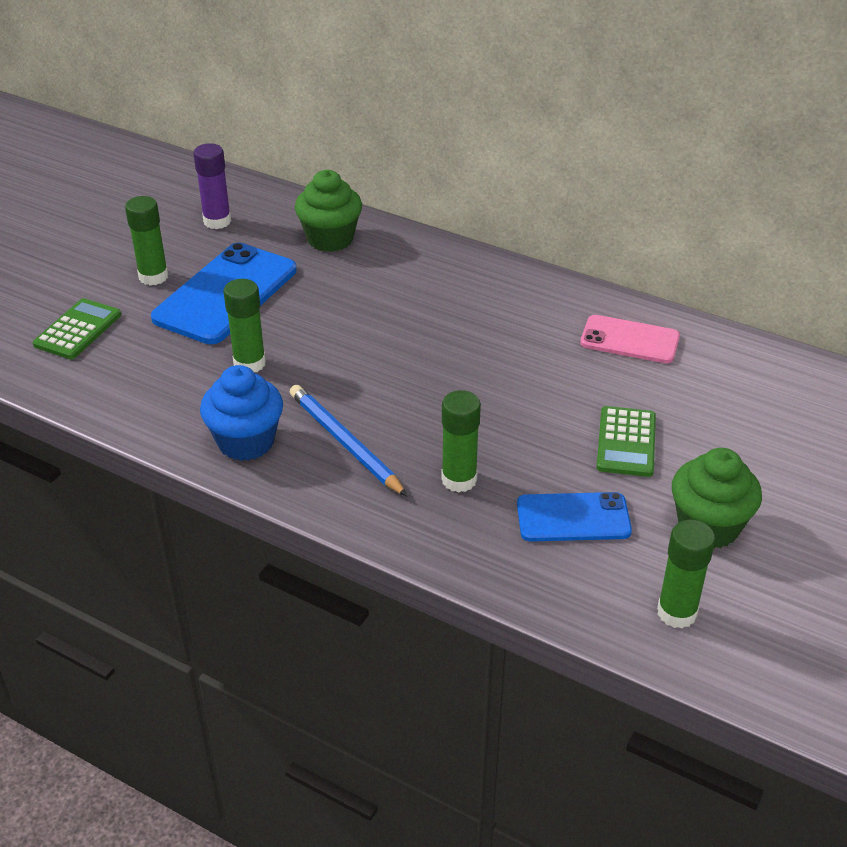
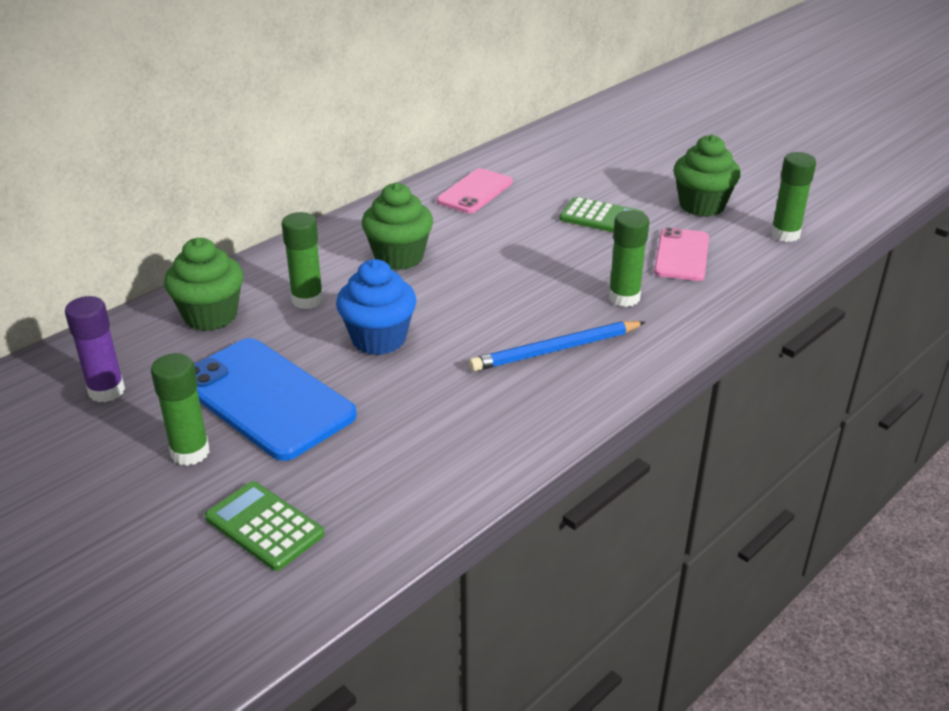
camera: 75 degrees left, 5 degrees down
(246, 442) = (533, 410): blue cupcake -> blue cupcake (378, 339)
(249, 363) = (405, 394): green glue stick -> green glue stick (307, 300)
(469, 316) = (399, 257): none -> green cupcake
(573, 518) = (681, 255): blue phone -> pink phone

